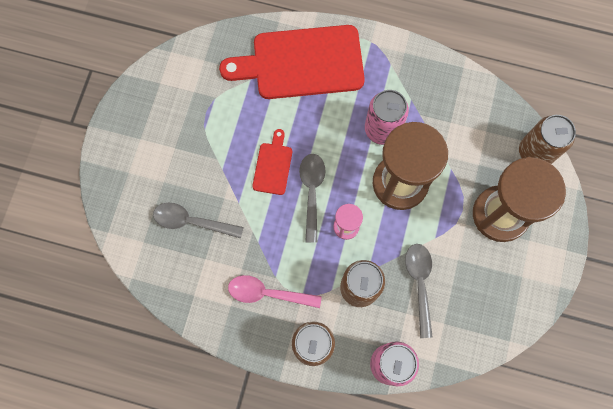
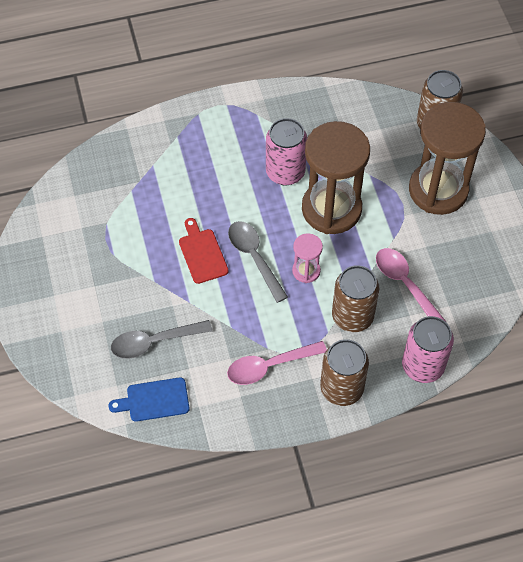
camera: 30 degrees left, 15 degrees down
(163, 271) = (154, 400): none -> blue cutting board
(301, 63) = (172, 153): red cutting board -> none
(419, 284) = (405, 284): grey spoon -> pink spoon

